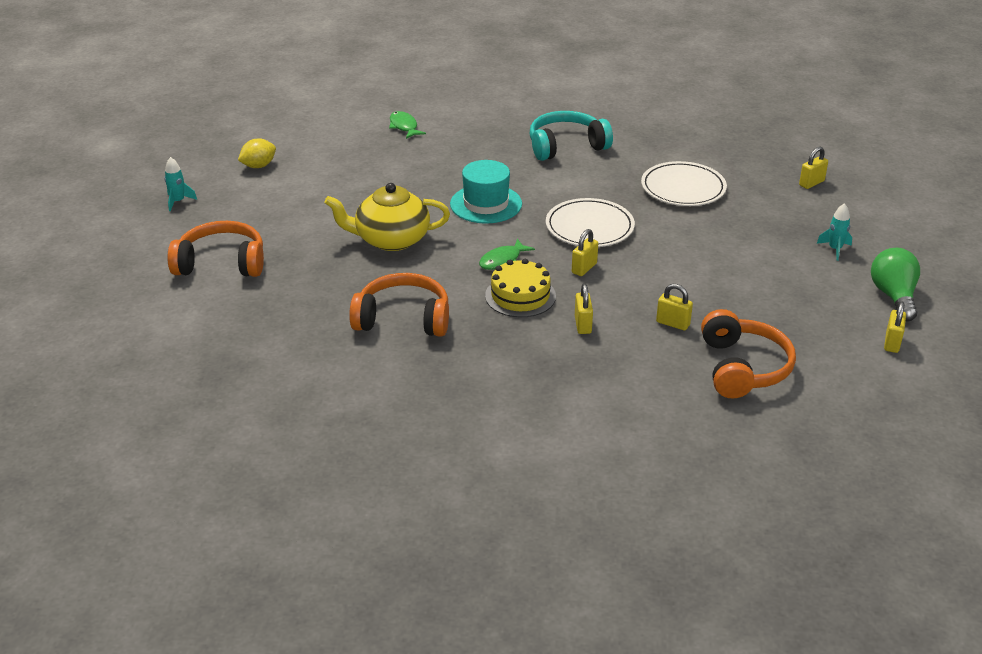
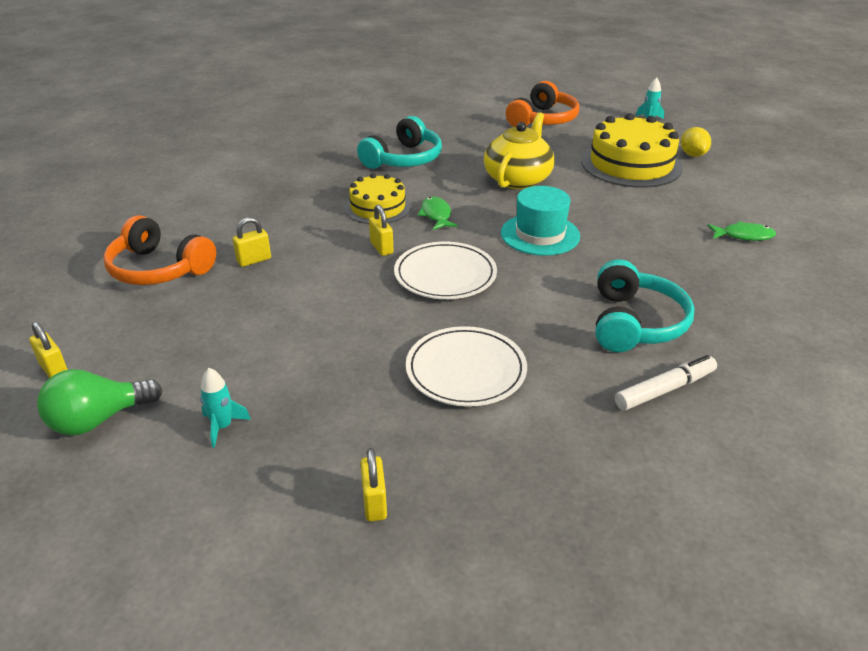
camera: 120 degrees right, 0 degrees up
(306, 191) = (631, 164): none -> yellow cake
(403, 319) = (404, 159): orange headphones -> turquoise headphones
(583, 325) = (308, 220): yellow padlock -> none
(622, 127) = (665, 390): none -> white marker
(894, 296) = (98, 420): green light bulb -> green light bulb turned 120 degrees clockwise

